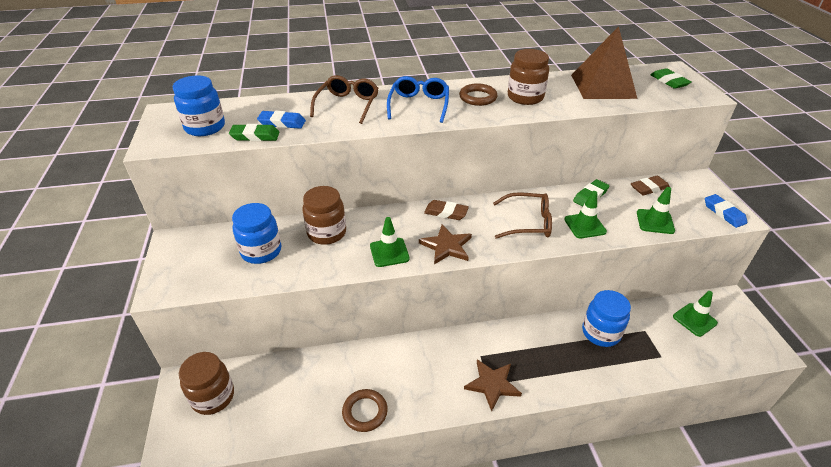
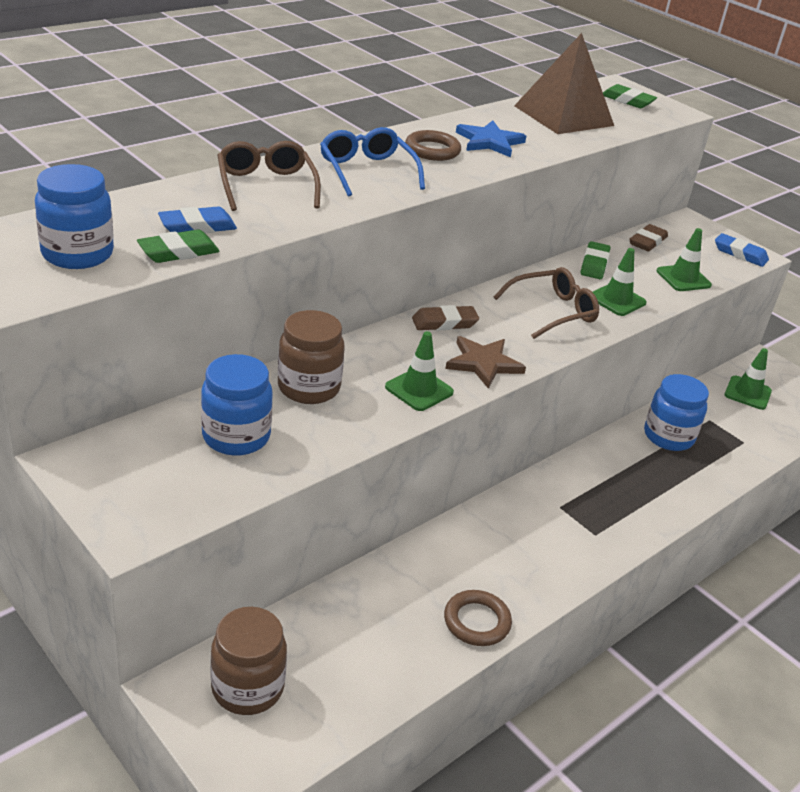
camera: 35 degrees left, 5 degrees down
(492, 384) = (599, 533): brown star -> none
(525, 97) = (489, 142): brown jar -> blue star

